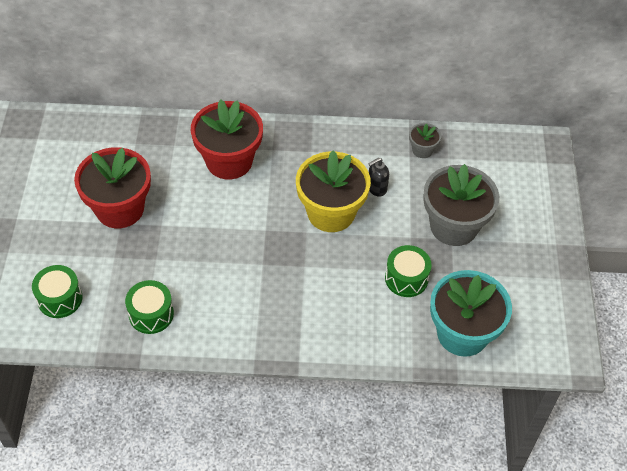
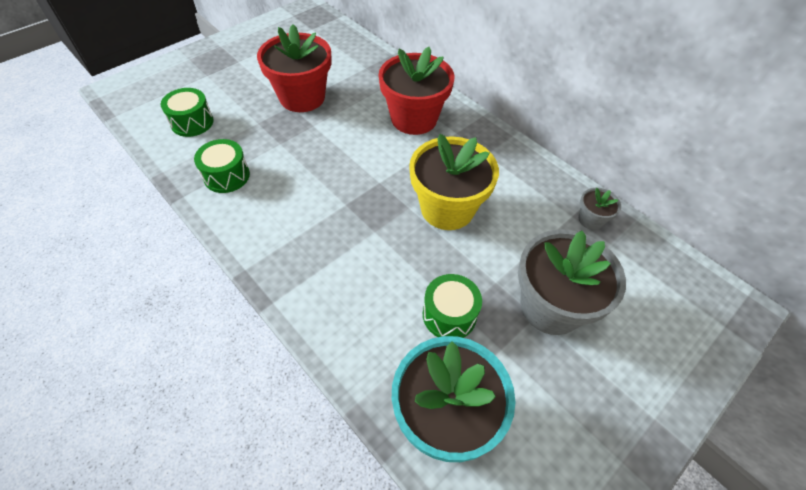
camera: 45 degrees right, 0 degrees up
(376, 188) = (510, 219): black soap dispenser -> none

